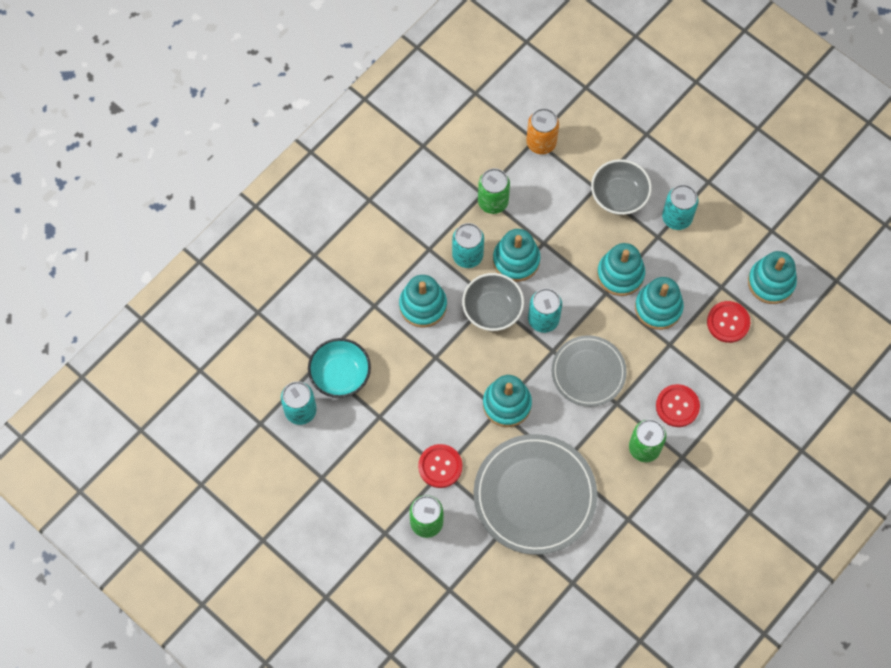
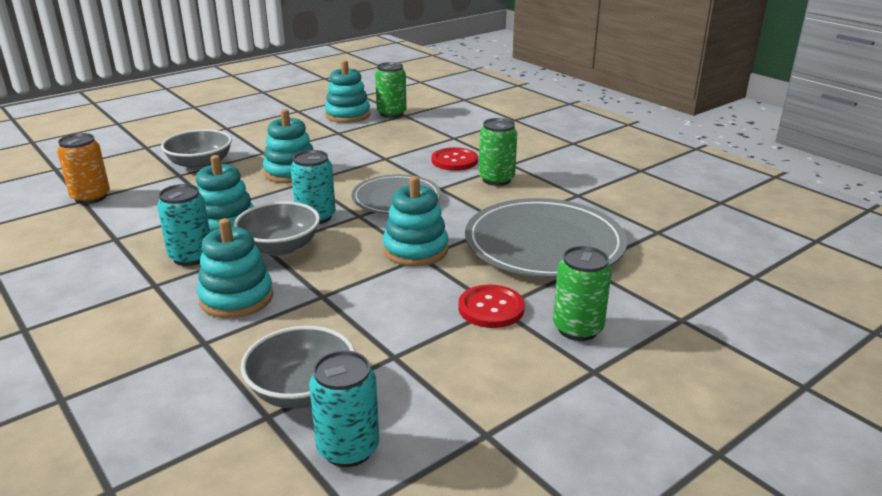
camera: 80 degrees left, 40 degrees down
(340, 375) = (302, 391): turquoise bowl -> grey bowl
(493, 202) = (133, 233): green can -> green can (391, 113)
(658, 307) = (342, 159): turquoise stacking toy -> none
(677, 218) = (251, 143): turquoise can -> none
(728, 322) = (376, 133): red button -> none

